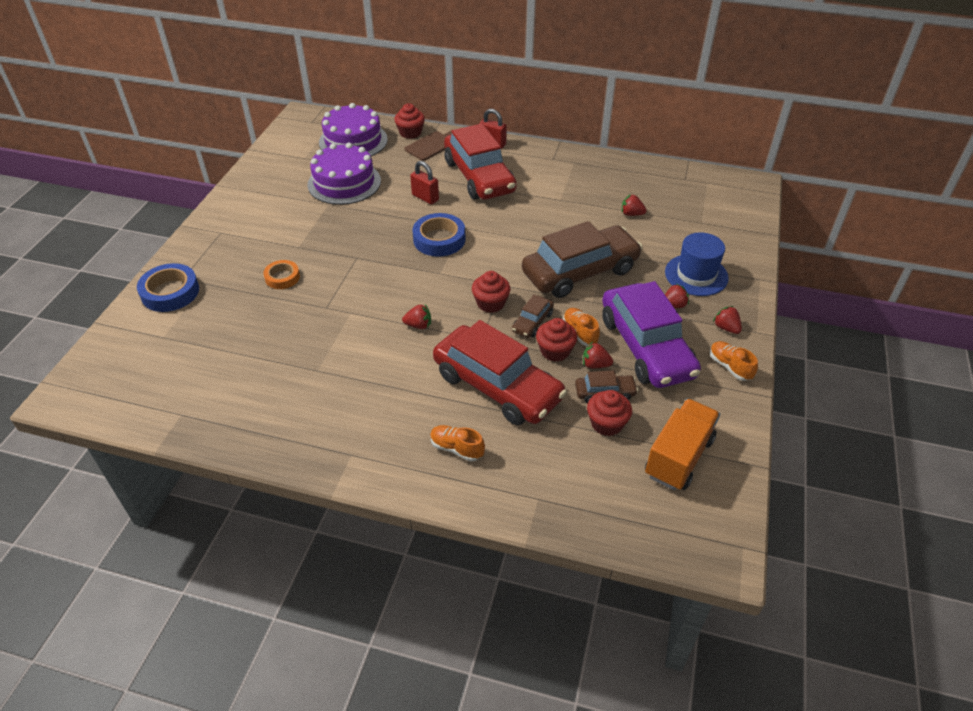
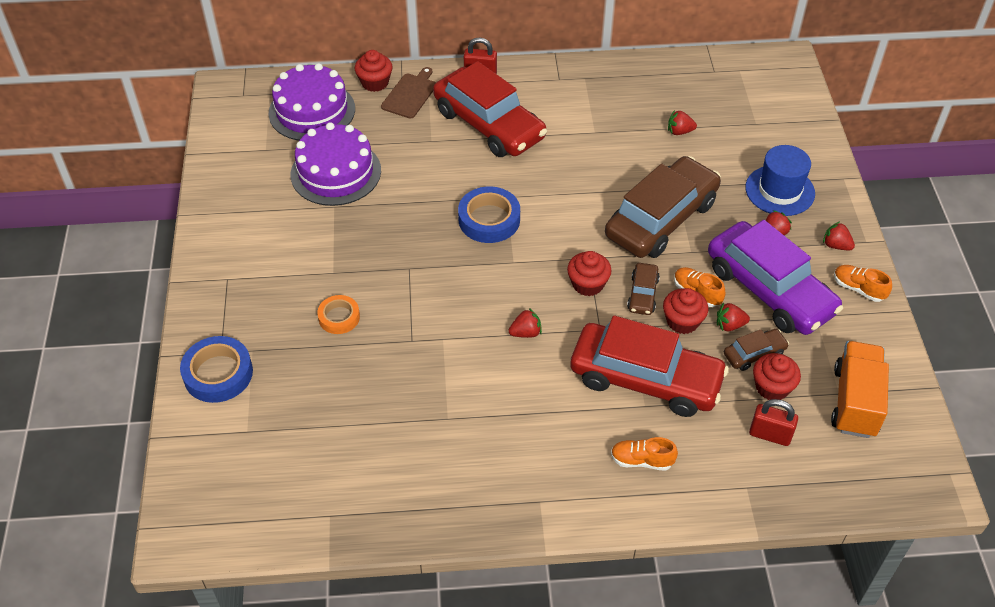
camera: 20 degrees left, 5 degrees up
(425, 197) = (443, 168): red padlock -> red padlock (770, 435)

